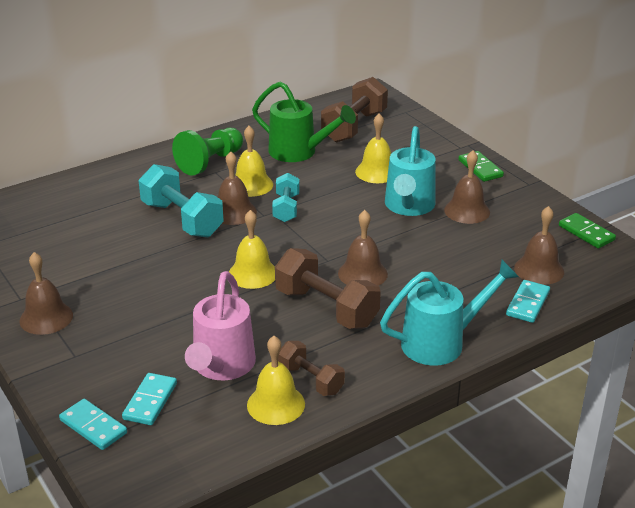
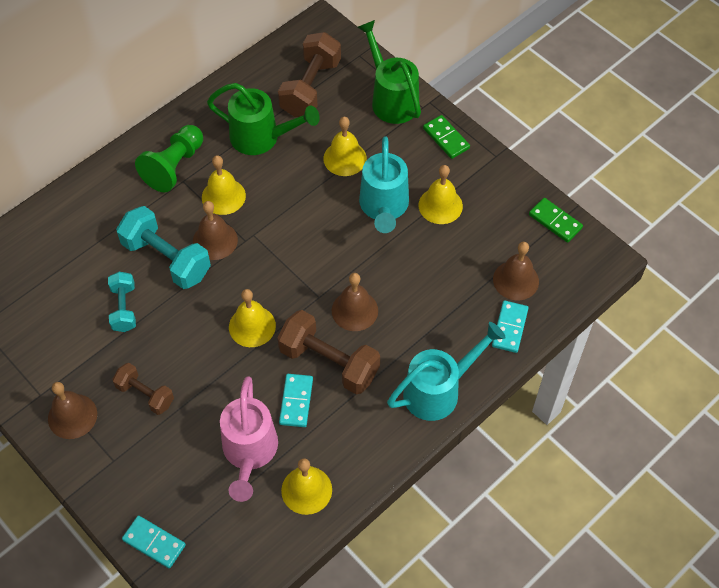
camera: 10 degrees left, 25 degrees up
(150, 401) = (196, 505): turquoise domino -> turquoise domino (296, 401)
(286, 208) = (265, 227): turquoise dumbbell -> turquoise dumbbell (124, 308)
(310, 380) = (331, 456): brown dumbbell -> brown dumbbell (145, 394)
(431, 140) = (391, 99): none -> green watering can
(467, 211) = (440, 205): brown bell -> yellow bell

